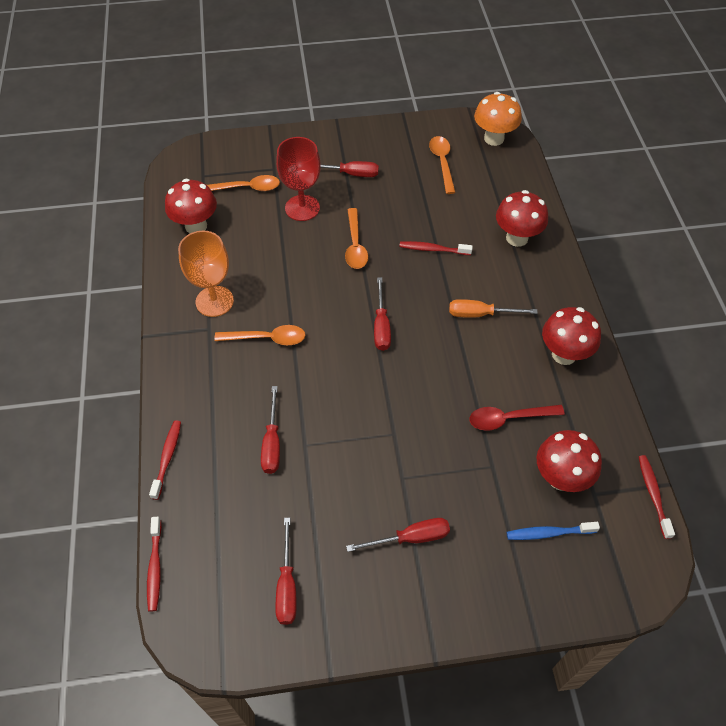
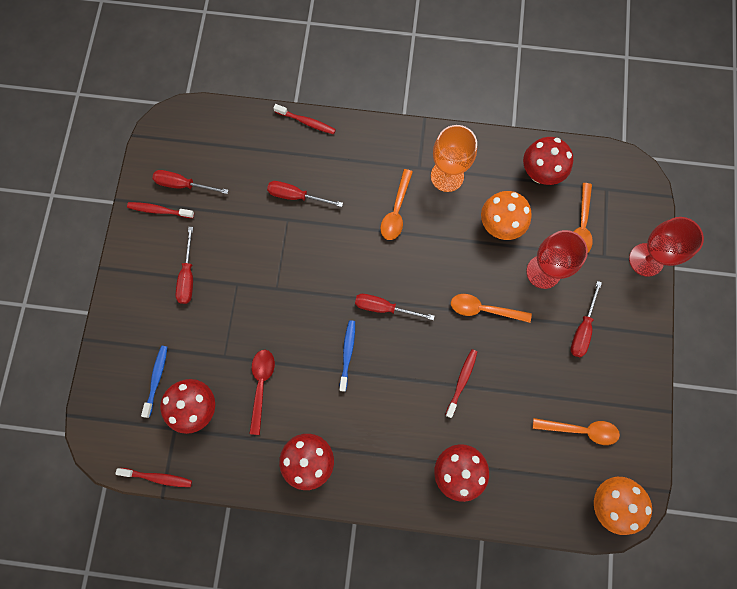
camera: 105 degrees right, 20 degrees up
(155, 568) = (225, 105): red toothbrush -> red toothbrush (159, 210)
(262, 248) = (500, 225): none -> orange mushroom
(269, 141) = (646, 260): none -> red goblet
(442, 347) = (347, 353): none -> blue toothbrush
(480, 314) = (373, 400): orange screwdriver -> none

